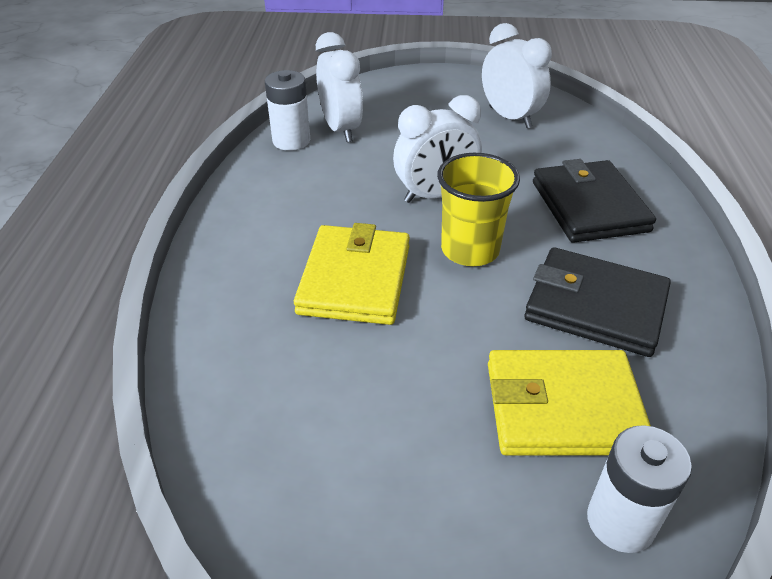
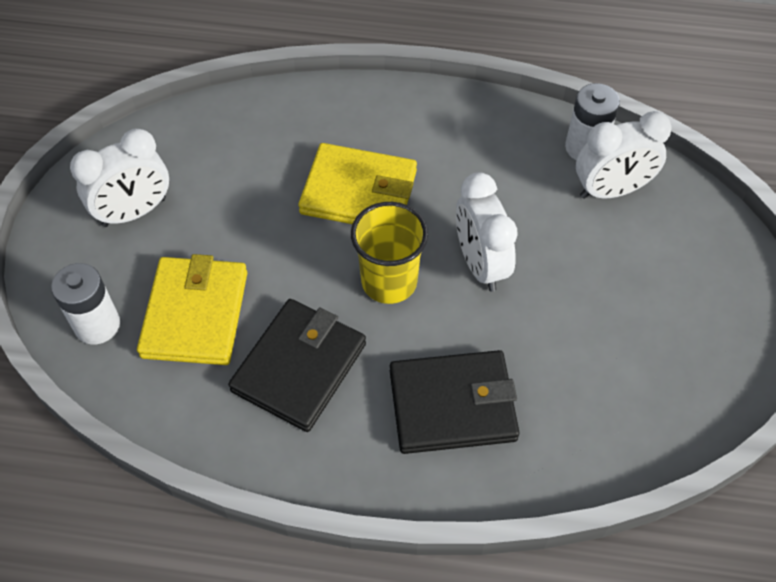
camera: 95 degrees right, 15 degrees up
(510, 117) = (648, 365): white clock -> white clock (134, 212)

